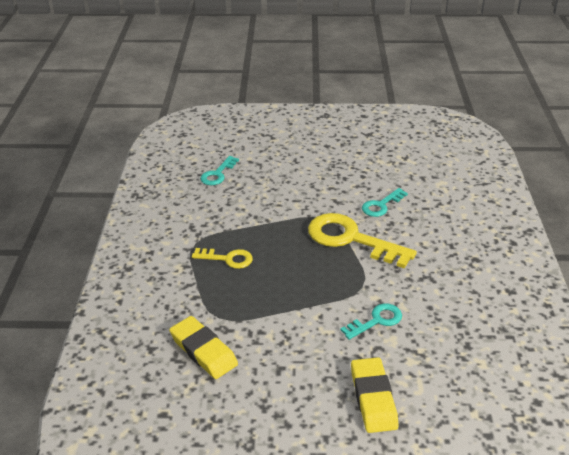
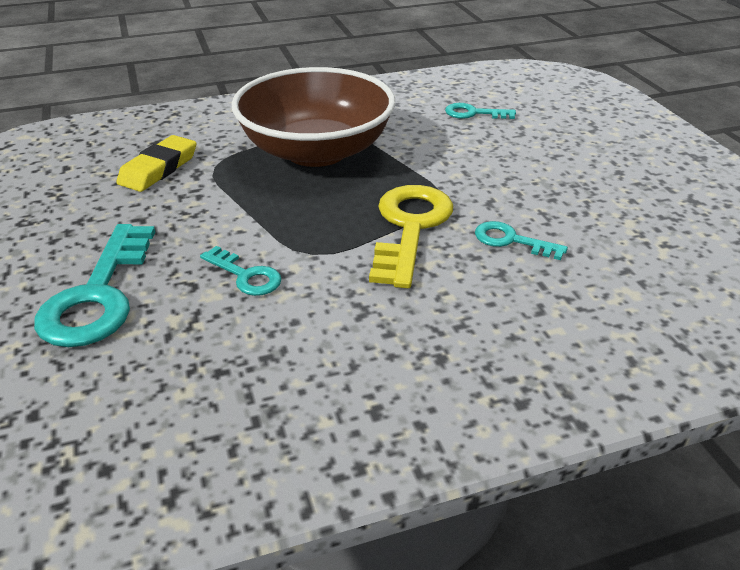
camera: 70 degrees right, 0 degrees up
(227, 259) = (316, 151): yellow key -> brown bowl
(373, 398) = (98, 295): yellow eraser -> turquoise key

